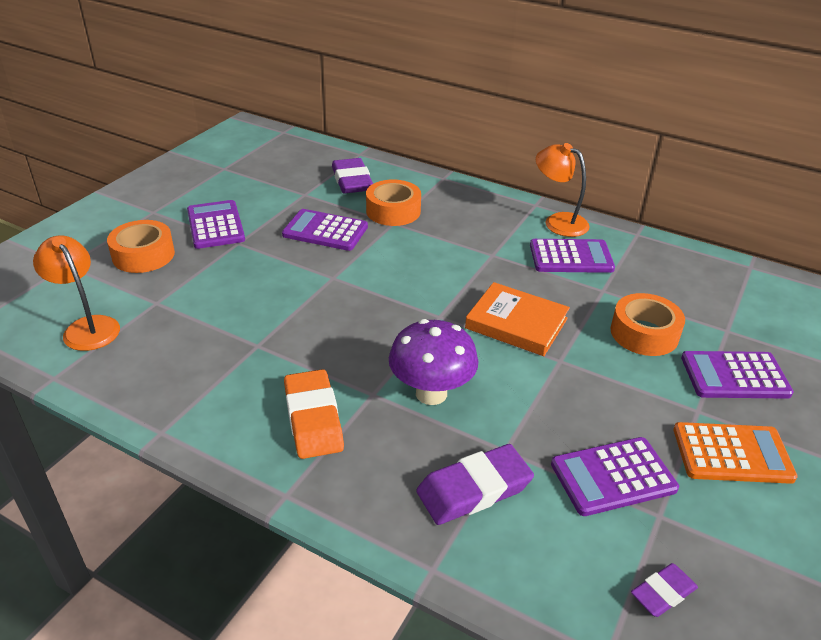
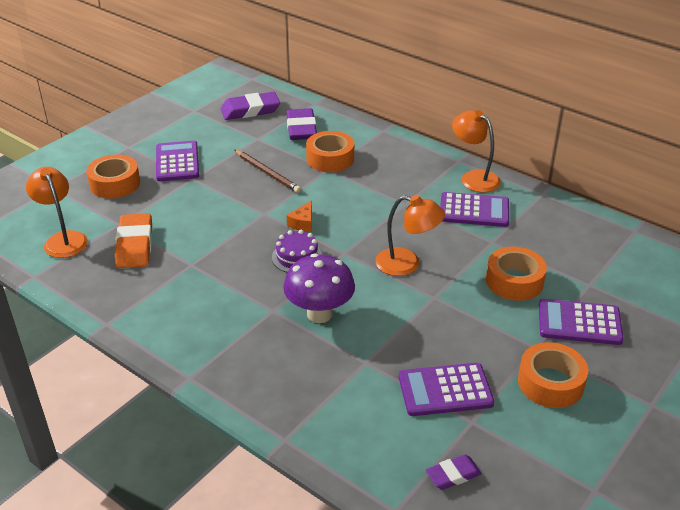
camera: 10 degrees right, 0 degrees up
(313, 418) = (222, 324): orange eraser -> orange eraser (135, 245)
(325, 231) = (267, 173): purple calculator -> brown pencil
(381, 285) = (303, 223): none -> orange cheese
(385, 325) = (297, 257): none -> purple cake
(474, 489) = (332, 388): purple eraser -> purple eraser (250, 110)
(516, 323) = (407, 264): orange book -> orange lamp
(732, 453) = (550, 383): orange calculator -> orange tape

